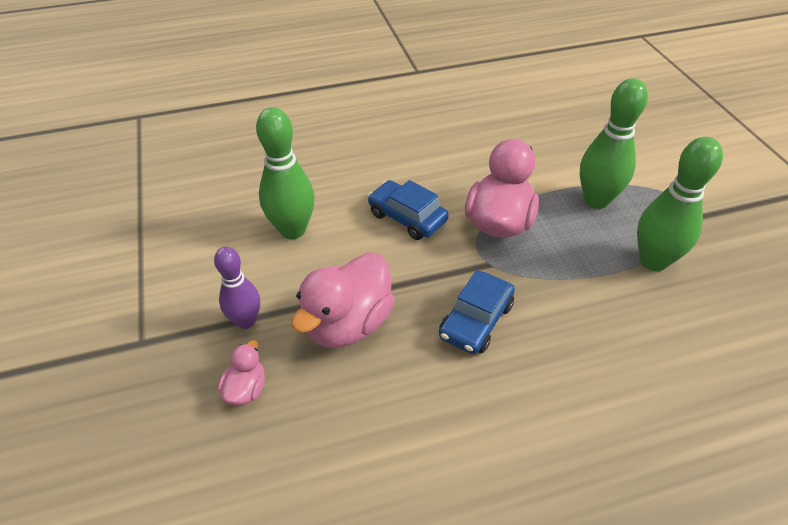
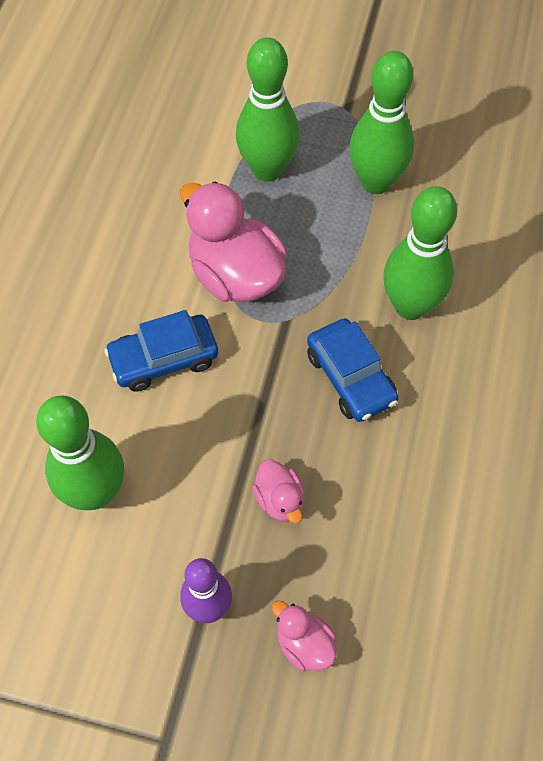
camera: 60 degrees left, 15 degrees up
(348, 324) = (279, 500): pink duck -> pink duck, size x0.49
(569, 330) = (410, 306): none -> green bowling pin

